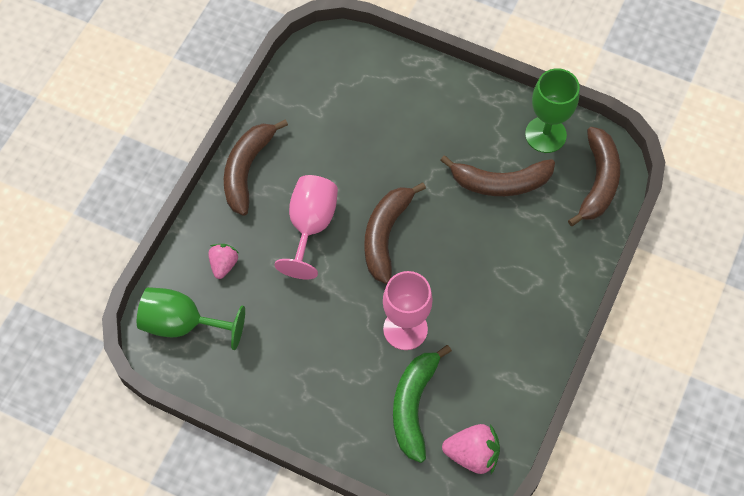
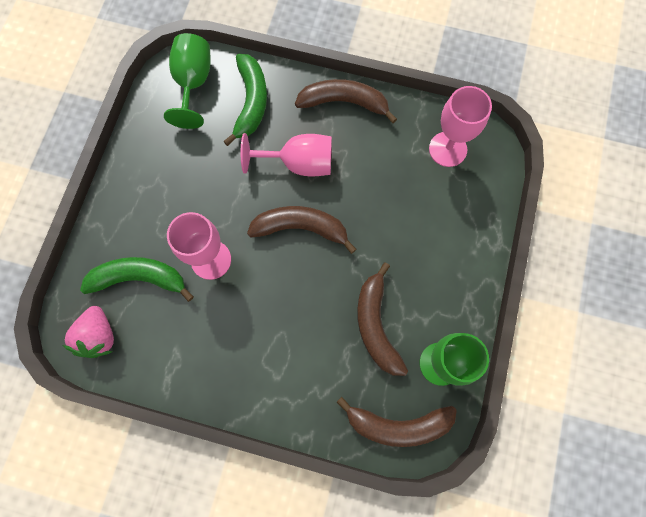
camera: 80 degrees right, 10 degrees up
(224, 264) = (251, 102): pink strawberry -> green banana
(325, 83) = (447, 149): none -> pink goblet

